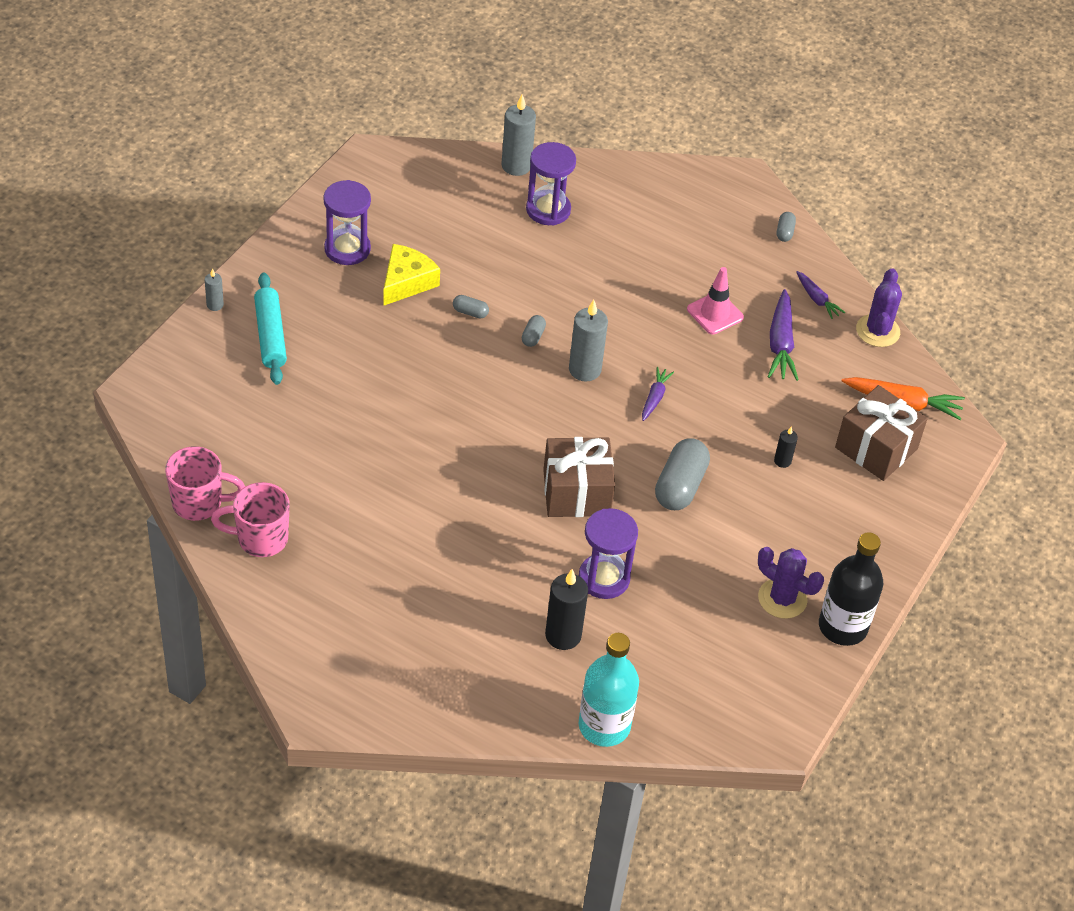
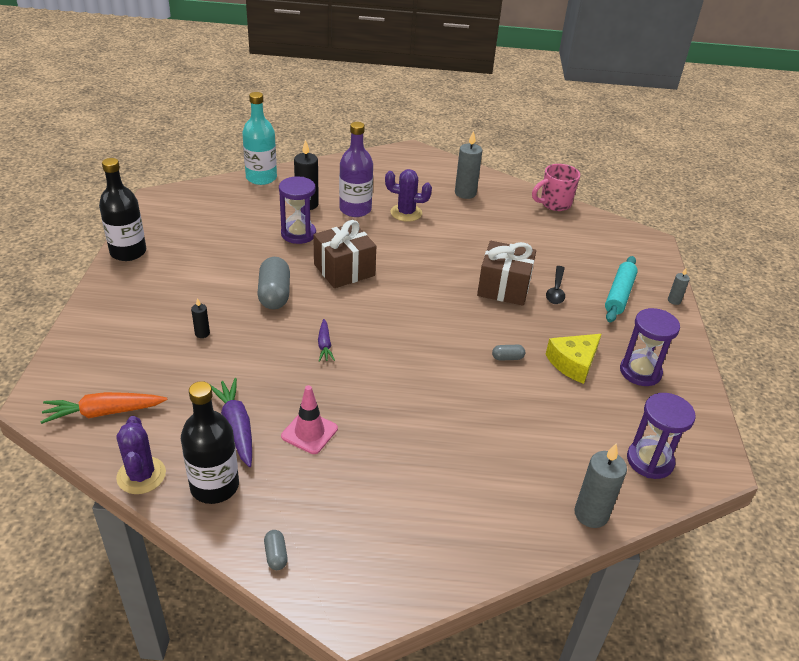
camera: 155 degrees right, 10 degrees down
(260, 539) = (506, 199): pink mug -> none
(270, 335) = (619, 295): turquoise rolling pin -> turquoise rolling pin turned 60 degrees clockwise
(339, 368) = (556, 290): none -> black spoon
(406, 282) = (573, 363): yellow cheese -> yellow cheese turned 45 degrees clockwise
(498, 598) = (355, 209): none -> purple bottle
(533, 336) = (447, 357): grey capsule -> none
(548, 210) = (523, 476): purple hourglass -> purple hourglass (650, 461)
(584, 369) = (390, 347): grey candle -> grey candle (465, 193)
(782, 598) = (175, 255): purple cactus -> purple cactus (406, 213)
(817, 299) = (214, 486): purple carrot -> black bottle
(876, 448) = (123, 367): brown gift -> brown gift (504, 287)

